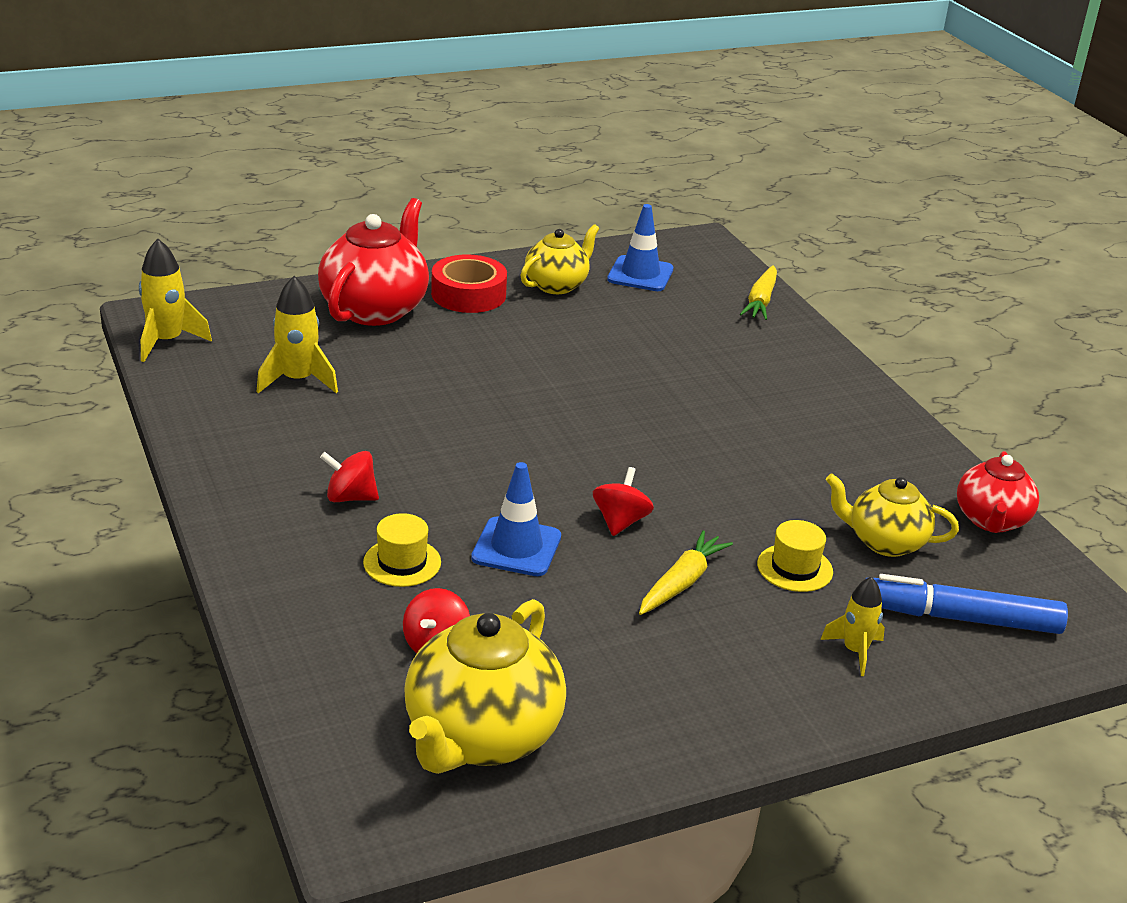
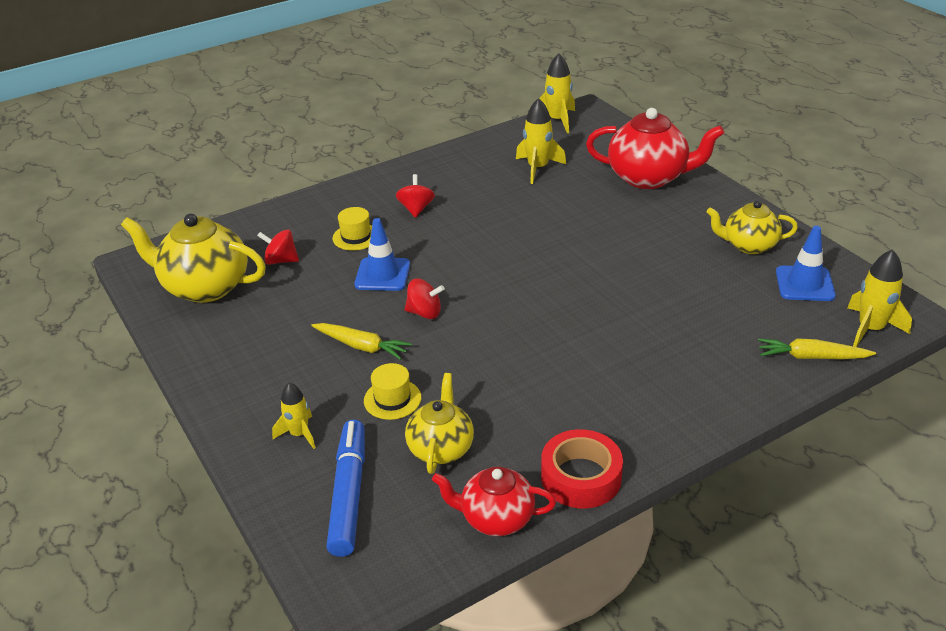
camera: 85 degrees right, 5 degrees up
(468, 294) = (700, 209): red tape -> red tape (581, 477)
(557, 285) = (748, 245): yellow teapot -> yellow teapot turned 150 degrees clockwise
(724, 263) = (870, 329): none -> yellow rocket

